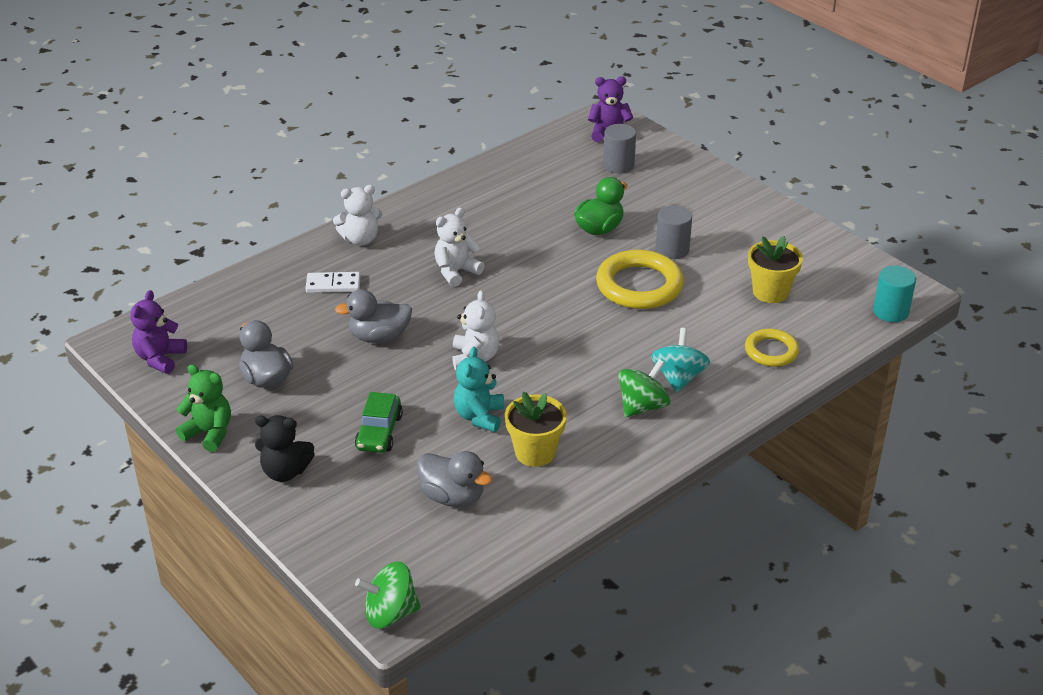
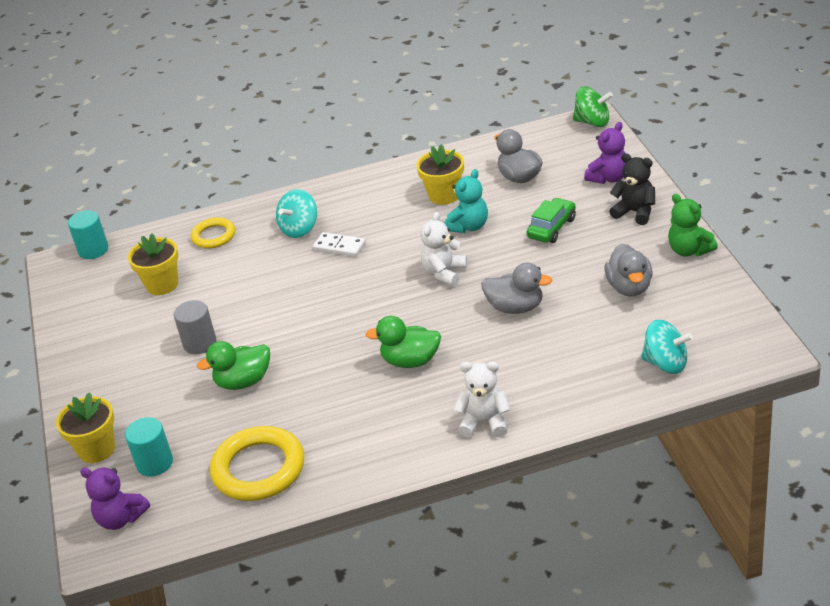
camera: 150 degrees left, 0 degrees up
(160, 358) = (724, 324): purple teddy bear -> purple teddy bear (609, 178)
(211, 313) = (666, 363): none -> turquoise spinning top
(333, 285) = (535, 371): white domino -> white domino (339, 246)
(456, 272) = (410, 361): white teddy bear -> green duck
(618, 165) = (154, 463): grey cylinder -> turquoise cylinder
(639, 285) = (260, 312): yellow ring -> yellow ring (258, 469)
(642, 406) = (344, 213): green spinning top -> none
(676, 164) = (96, 449): none -> yellow flower pot

